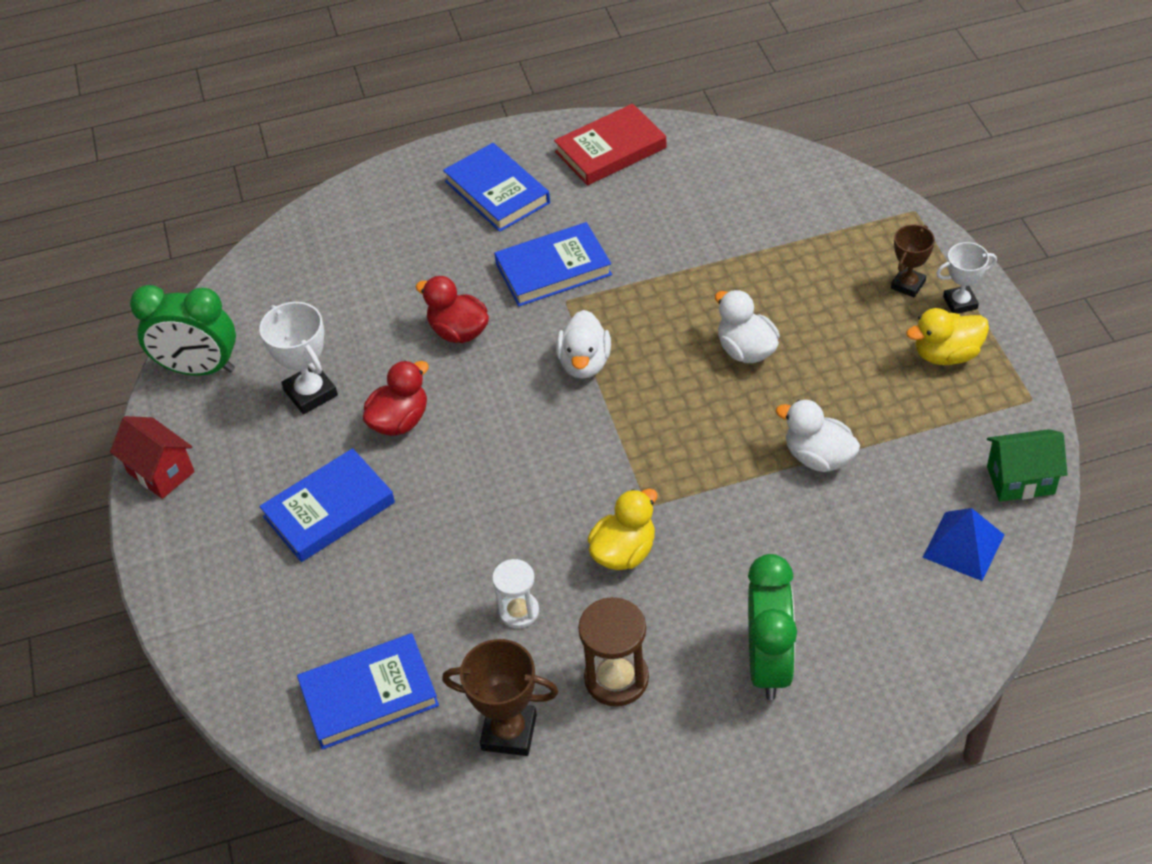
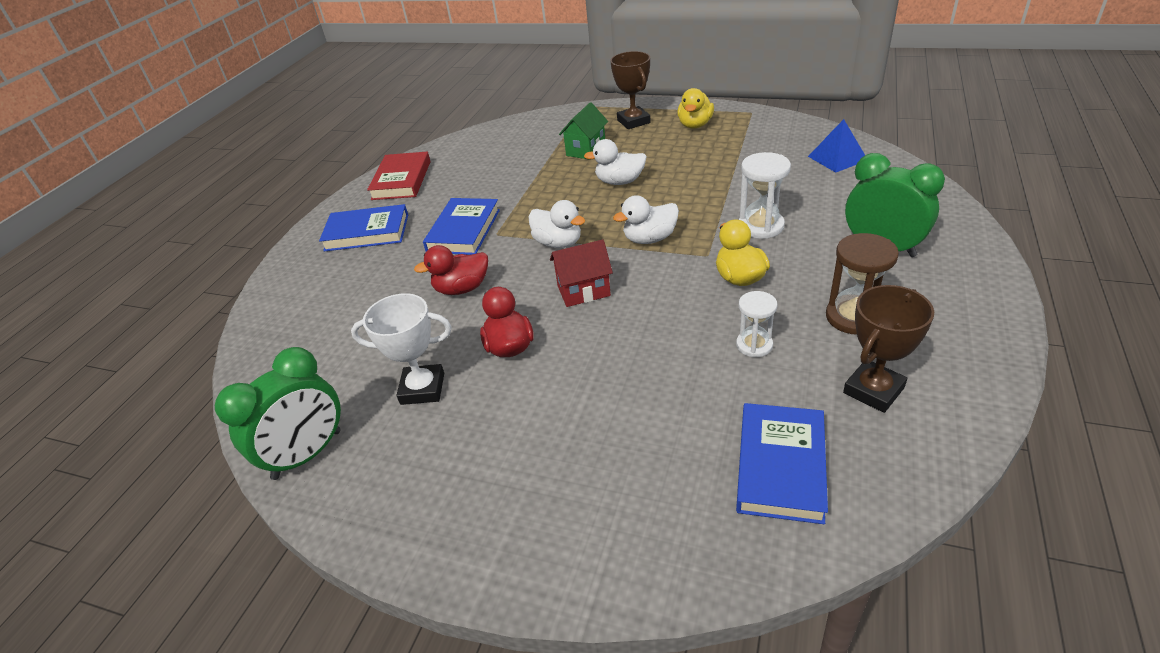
camera: 55 degrees left, 10 degrees down
(161, 472) = (389, 532): red house -> red house (583, 291)
(329, 510) = (555, 421): blue book -> none
(739, 530) = (761, 226): none -> white hourglass
(818, 457) = (729, 182): white duck -> white duck (649, 239)
(908, 285) = (633, 121): brown trophy -> brown trophy, size x1.52
(960, 302) = (663, 112): white trophy -> none
(1020, 480) = (804, 130): green house -> green house (586, 150)

